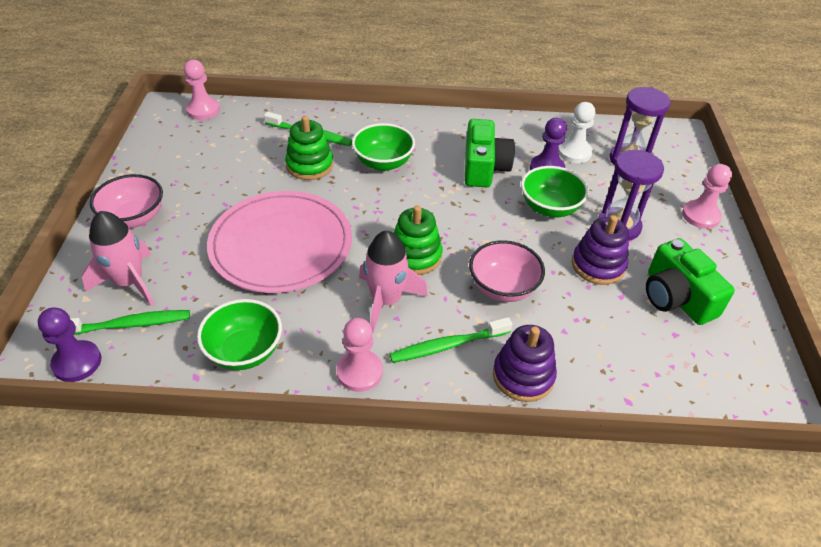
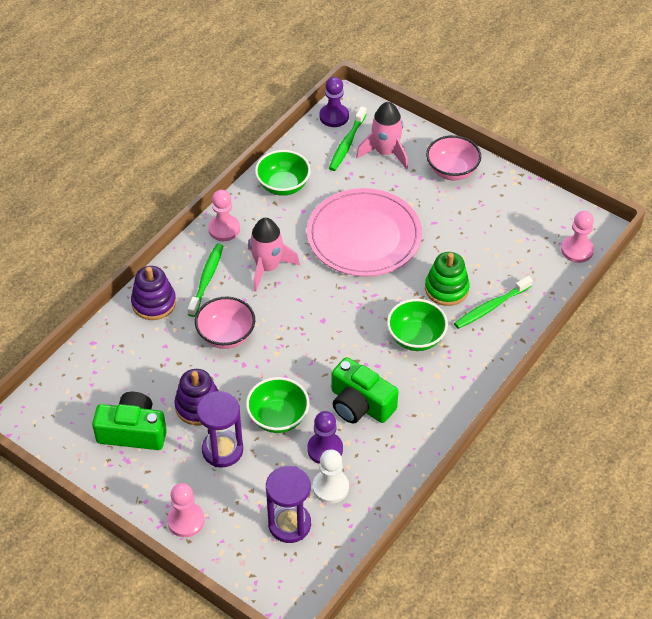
camera: 125 degrees right, 5 degrees up
(415, 256) = (295, 303): green stacking toy -> none

